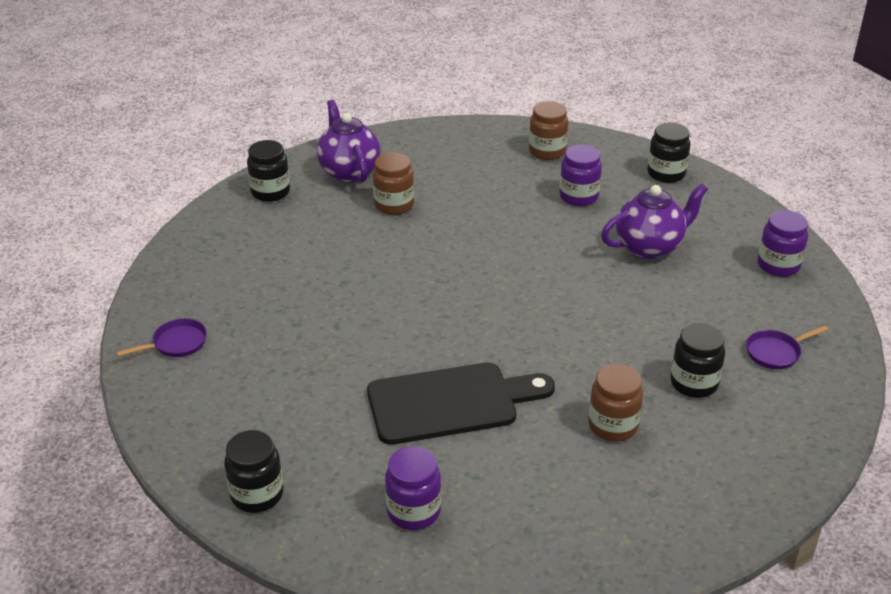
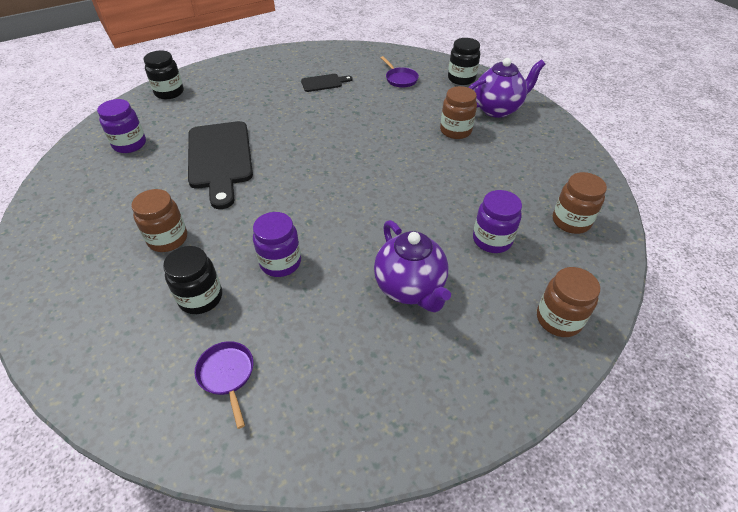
camera: 90 degrees right, 10 degrees up
(176, 343) = (300, 60): purple pan -> purple pan (400, 79)
(257, 315) = (324, 83): none -> black cutting board
(666, 174) = (558, 319): black jar -> brown jar
(778, 265) = (380, 410): purple jar -> purple jar (280, 262)

